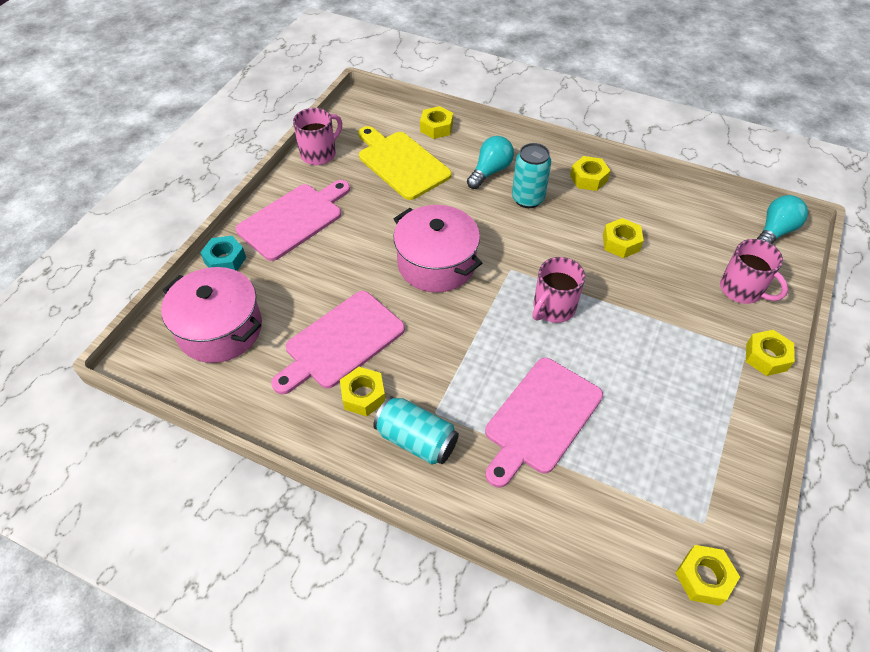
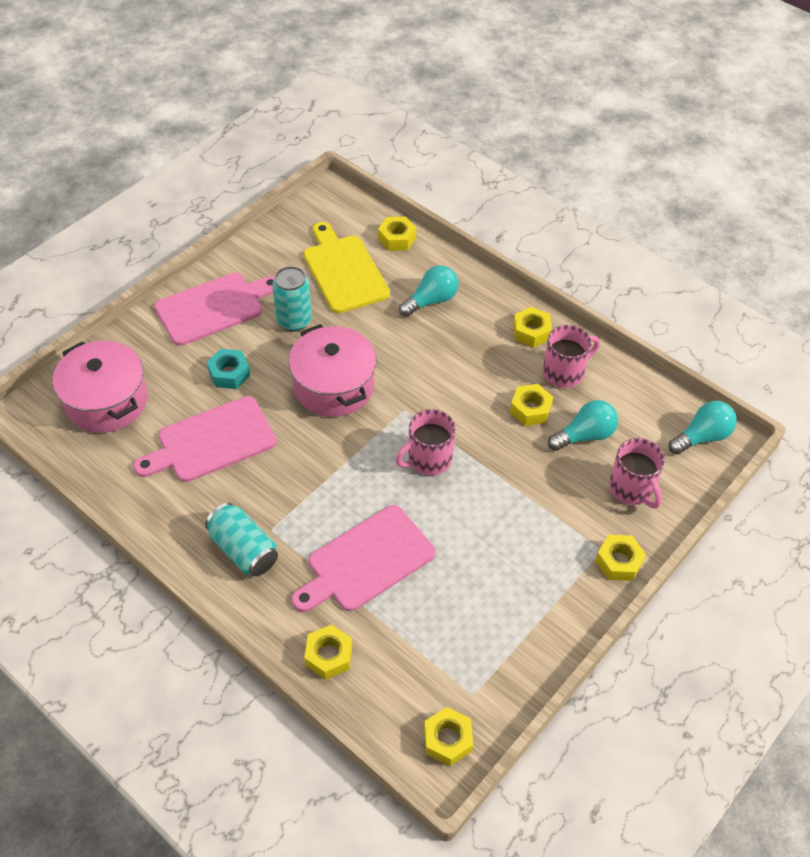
camera: 15 degrees right, 0 degrees up
(225, 260) = (134, 334): turquoise nut -> turquoise nut (229, 373)
(319, 154) = (265, 242): pink mug -> pink mug (564, 372)
(363, 395) = (212, 497): yellow nut -> yellow nut (329, 655)
(527, 199) = (456, 339): turquoise can -> turquoise can (294, 321)
(678, 254) = (585, 435): none -> turquoise light bulb

